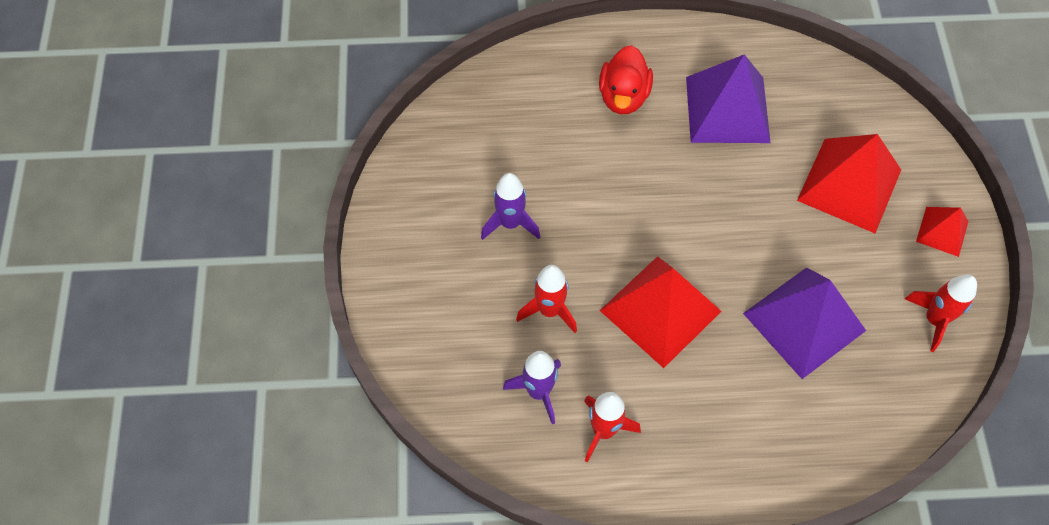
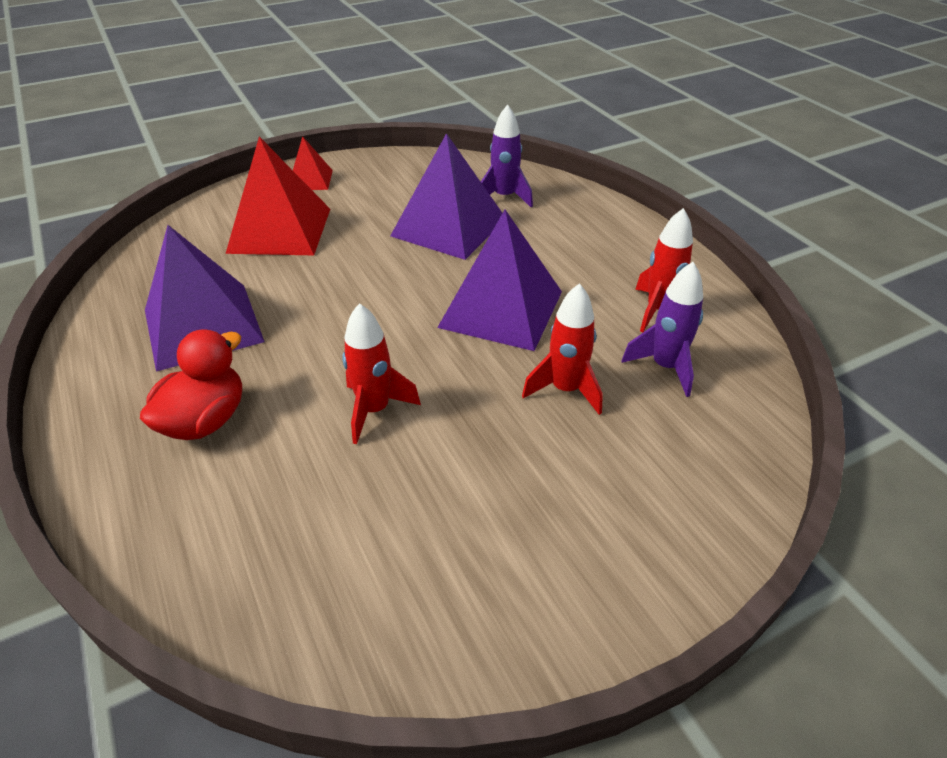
camera: 115 degrees left, 20 degrees down
(510, 223) = (471, 469): purple rocket -> purple rocket (504, 197)
(623, 96) = (205, 420): red duck -> red duck turned 45 degrees counterclockwise
(660, 310) = (501, 309): red pyramid -> purple pyramid
(934, 320) = (401, 171): red rocket -> red rocket (374, 410)

